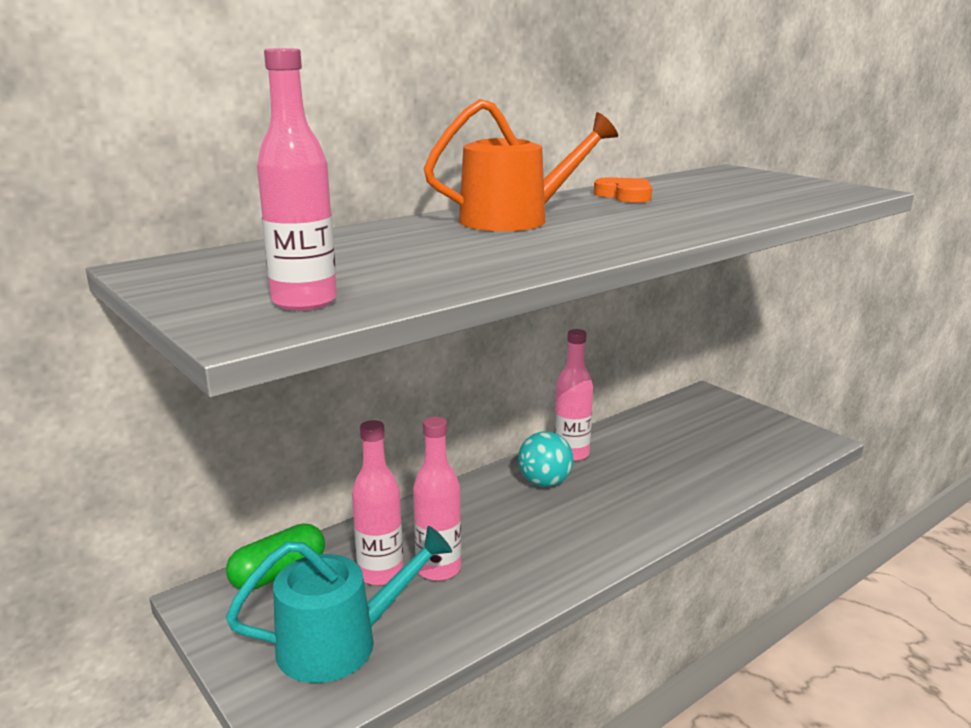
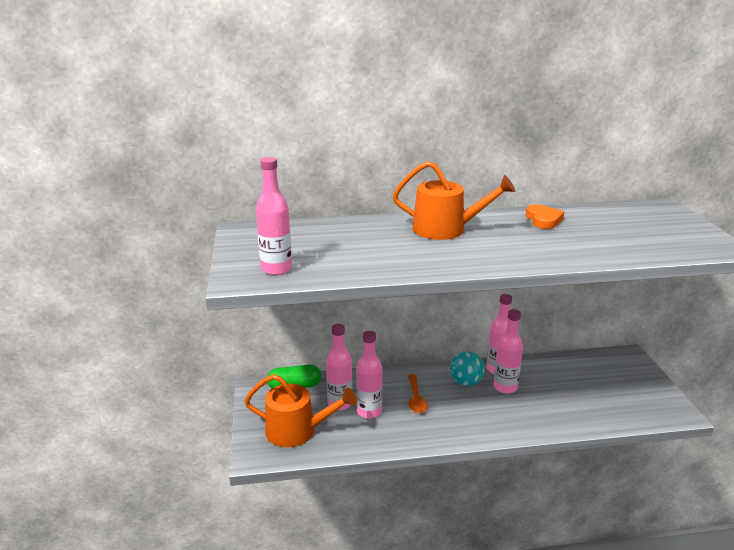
camera: 30 degrees right, 5 degrees up
(339, 643) = (297, 431): turquoise watering can -> orange watering can
(494, 527) = (416, 399): none -> orange spoon
(601, 473) = (505, 387): none -> pink bottle

